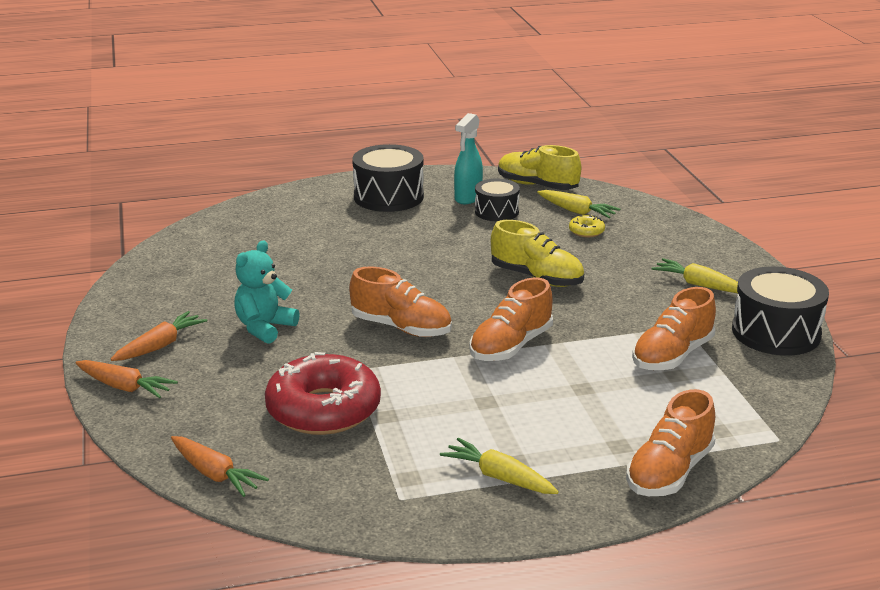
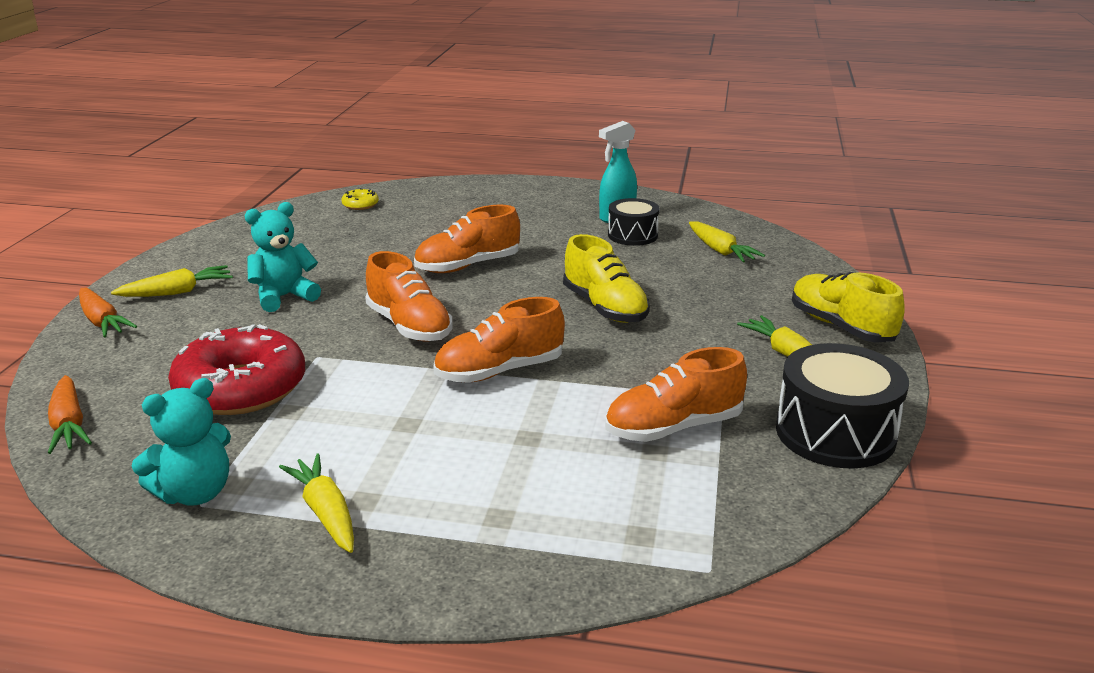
camera: 25 degrees right, 0 degrees up
(160, 346) = (177, 292): orange carrot -> yellow carrot
(387, 492) = (195, 493): none -> turquoise teddy bear
(388, 197) = (538, 203): black drum -> none
(537, 186) = (703, 218): yellow shoe -> yellow shoe (841, 327)
(586, 231) = (710, 272): yellow donut -> yellow donut (360, 205)
(669, 472) = (524, 569): orange shoe -> orange shoe (468, 266)

